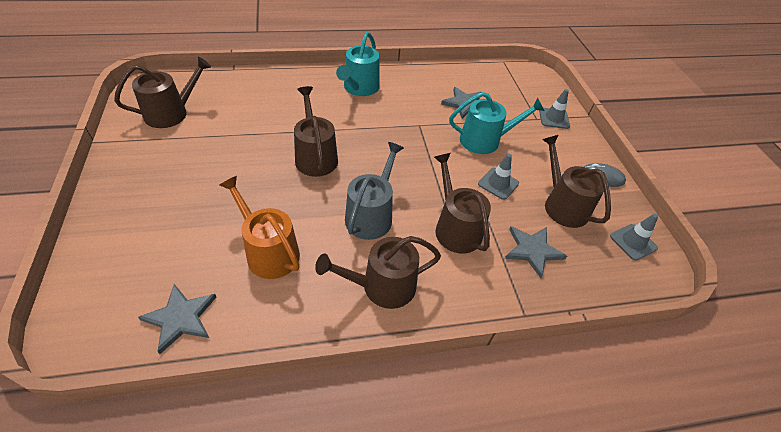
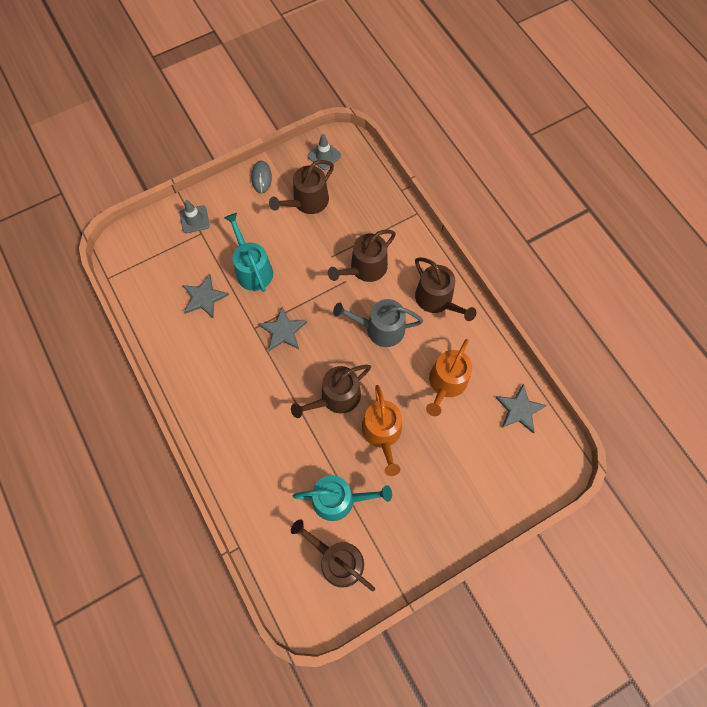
camera: 105 degrees left, 20 degrees up
(254, 177) = (382, 433): none -> orange watering can
(359, 88) = (218, 401): turquoise watering can -> turquoise watering can (339, 499)
(498, 183) = (304, 249): grey traffic cone -> none
(532, 250) = (362, 216): grey star -> grey star (283, 331)

